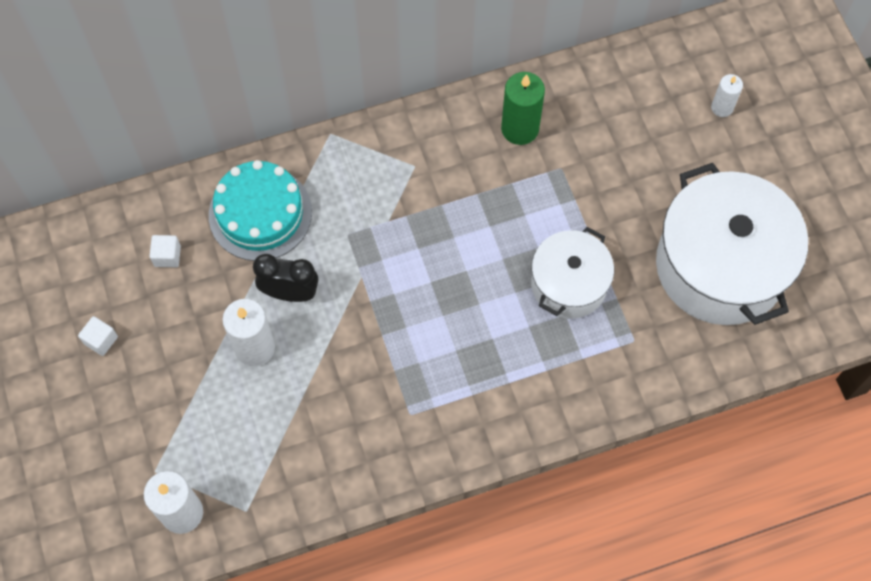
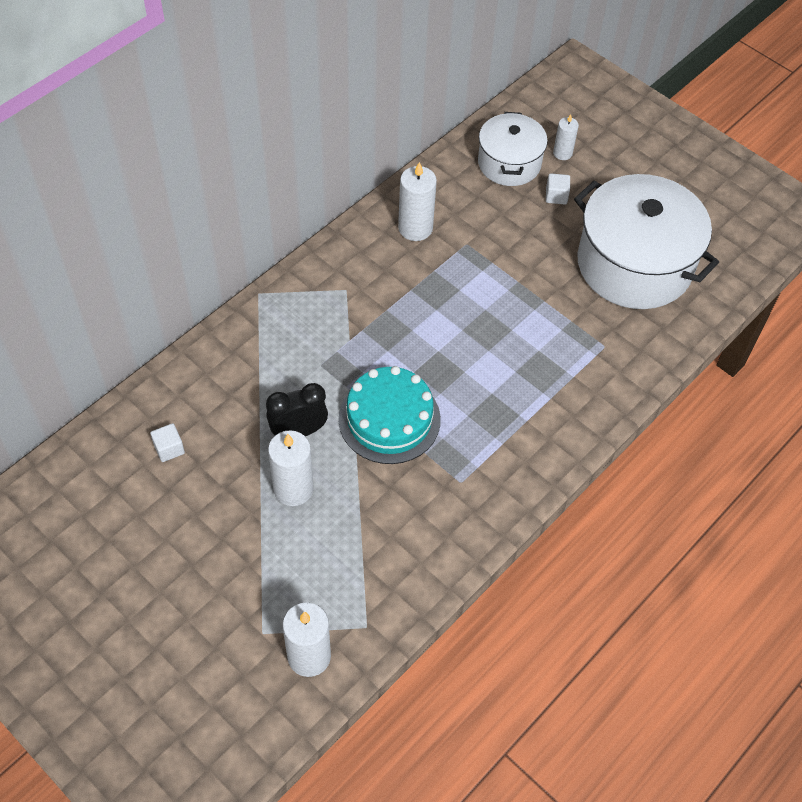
camera: 30 degrees left, 10 degrees down
(101, 340) = (147, 545): white cube -> white cube (556, 196)
(260, 213) = (234, 379): turquoise cake -> turquoise cake (389, 419)
(520, 128) = (415, 228): green candle -> white candle
(569, 284) = (527, 326): white pot -> white pot (509, 163)

